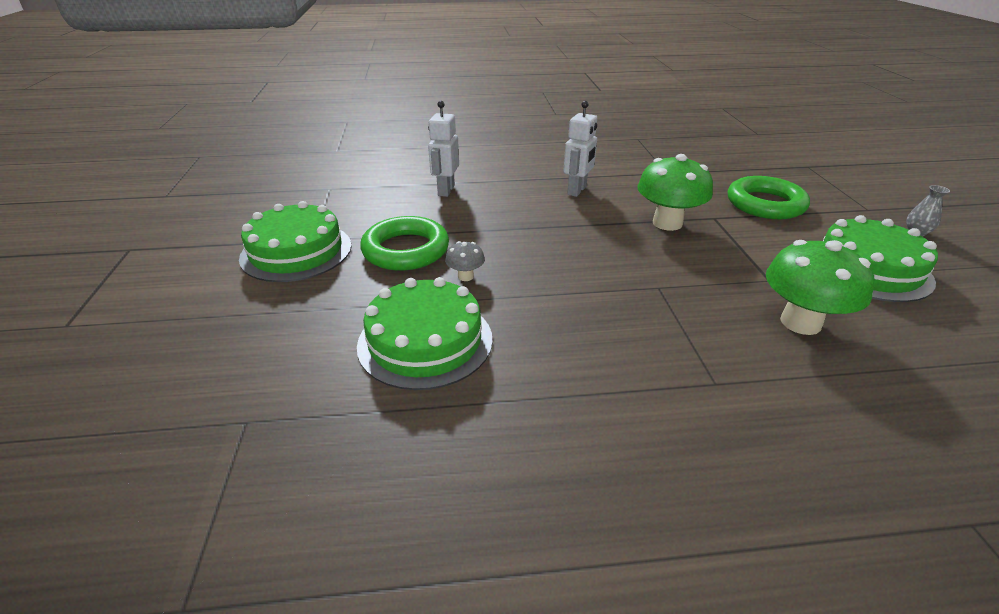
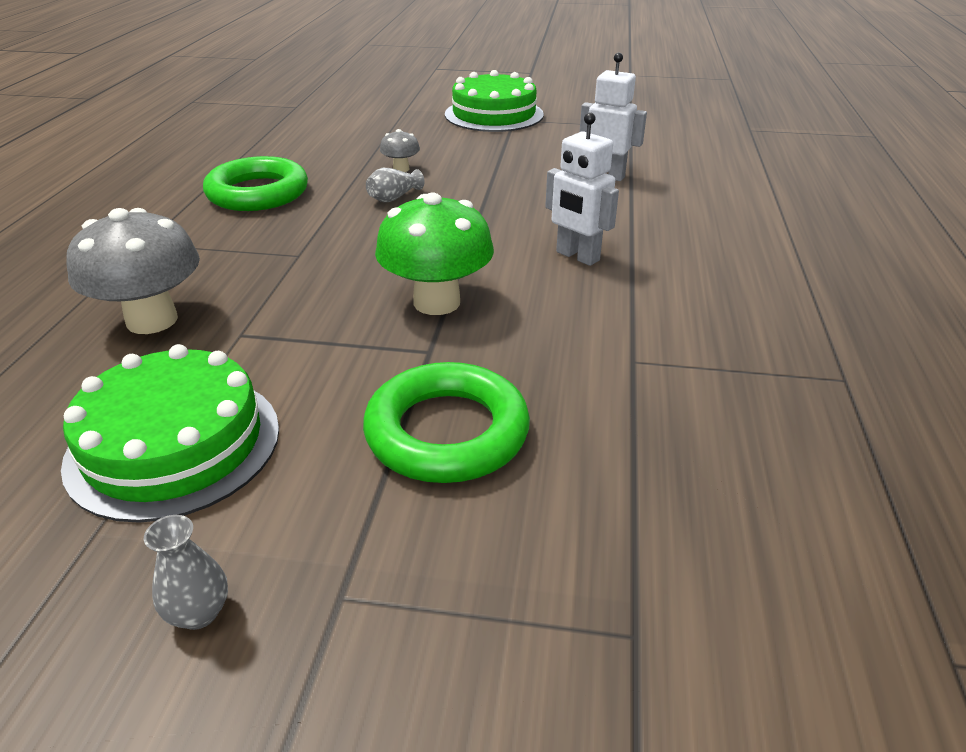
camera: 105 degrees right, 0 degrees up
(406, 250) = (469, 150): green ring -> green ring (258, 193)
(425, 341) = (321, 149): green cake -> none
(530, 267) = (394, 198): none -> grey vase
(800, 322) = (152, 320): green mushroom -> grey mushroom

